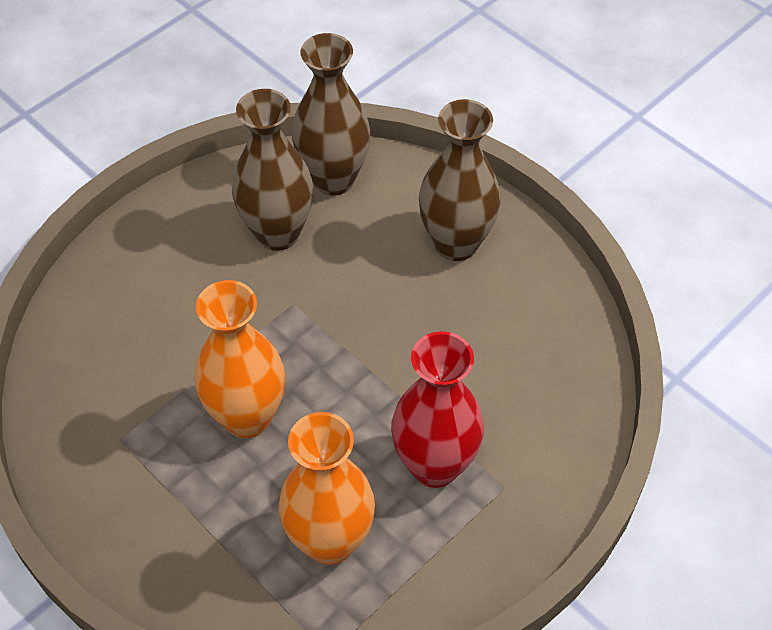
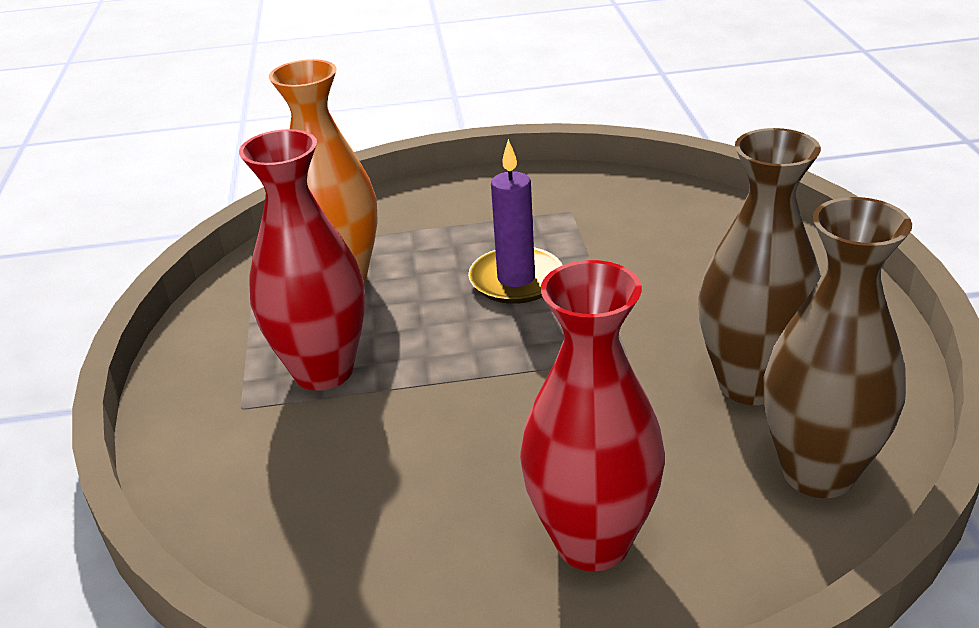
camera: 130 degrees right, 20 degrees down
(247, 417) = (516, 280): orange vase -> purple candle
(456, 244) = (592, 542): brown vase -> red vase

